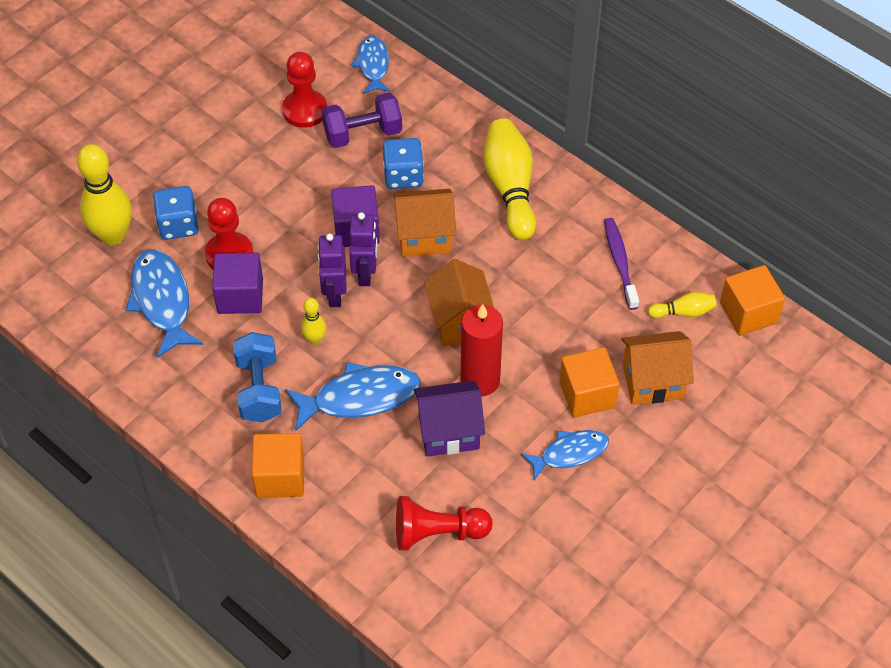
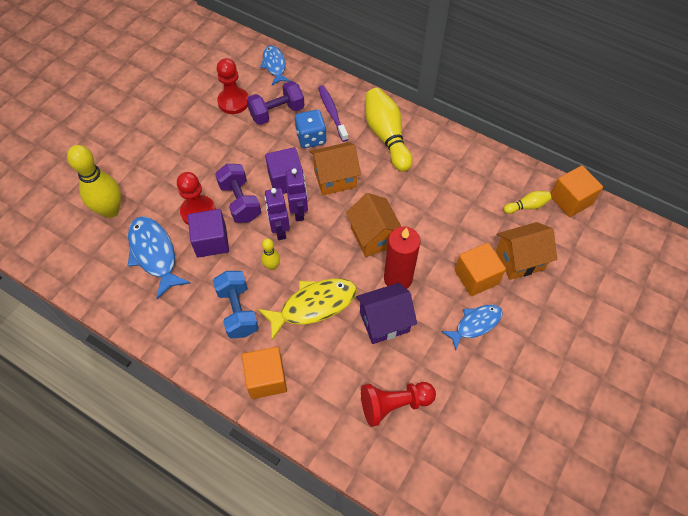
camera: 10 degrees left, 5 degrees up
(178, 225) = (157, 195): blue dice -> none
(288, 249) = (240, 202): none -> purple dumbbell
(359, 397) = (313, 306): blue fish -> yellow fish
(620, 262) = (474, 177): purple toothbrush -> purple toothbrush (332, 112)

